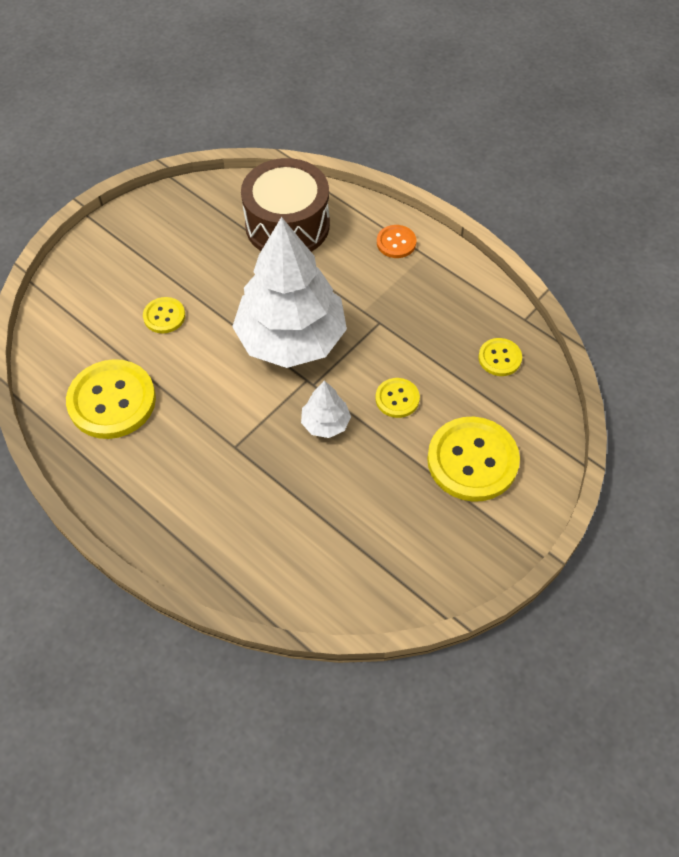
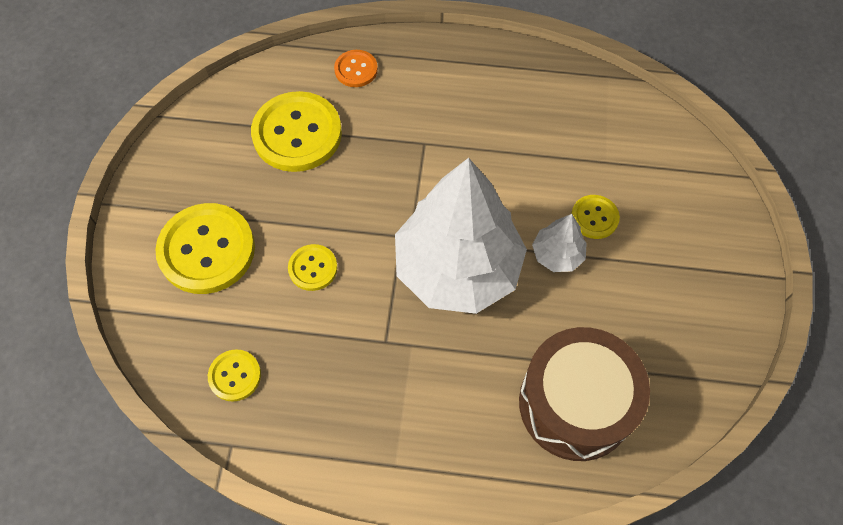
camera: 145 degrees right, 5 degrees up
(112, 401) = (559, 119): yellow button -> yellow button (297, 133)
(325, 423) = (362, 206): white tree -> white tree (557, 255)
(396, 242) = (438, 460): orange button -> orange button (356, 69)

